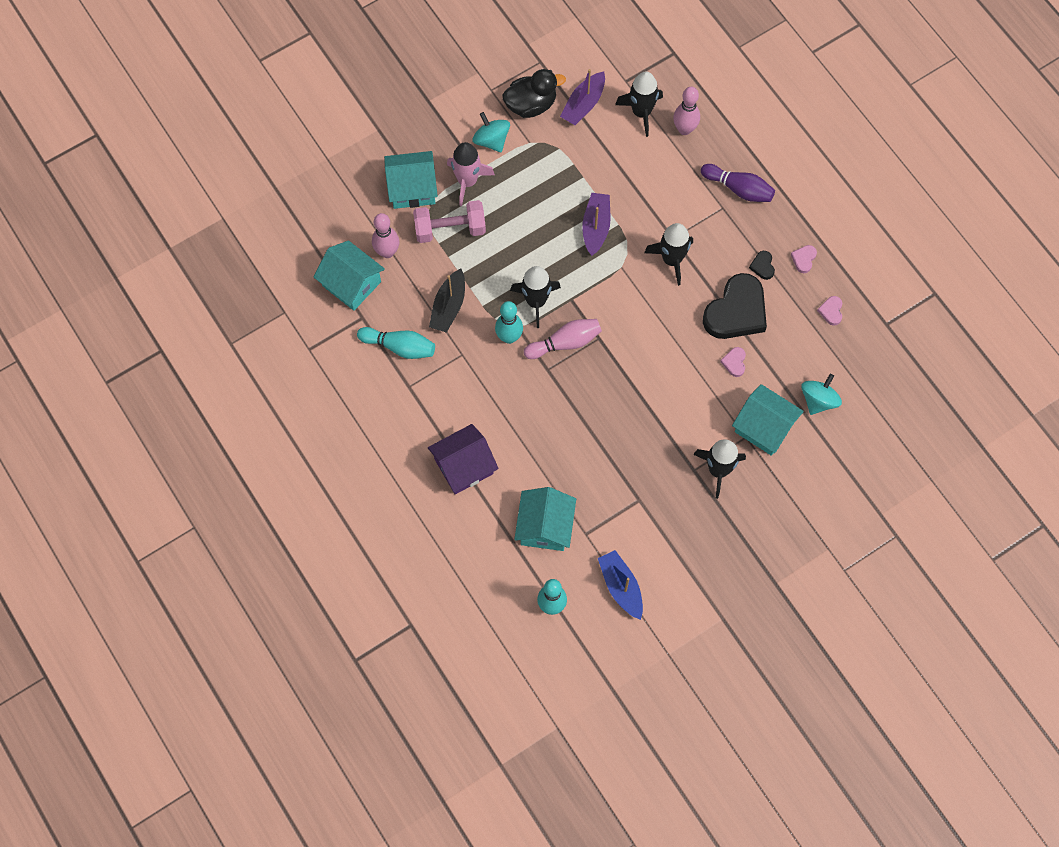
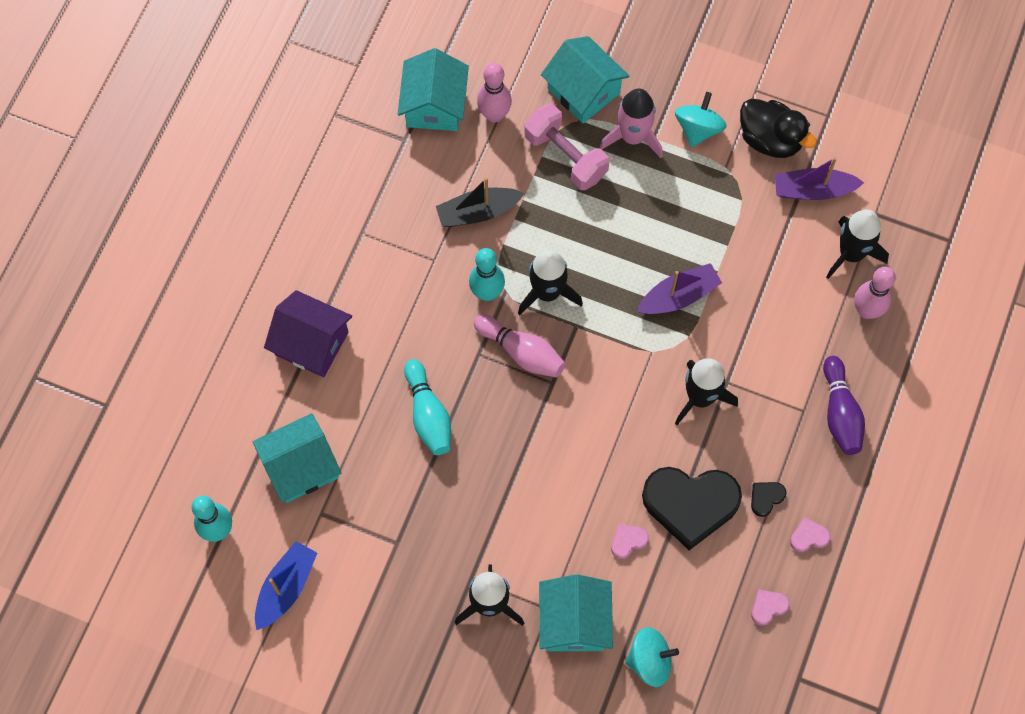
camera: 55 degrees right, 0 degrees up
(399, 347) = (398, 196): turquoise bowling pin -> turquoise bowling pin (428, 414)

